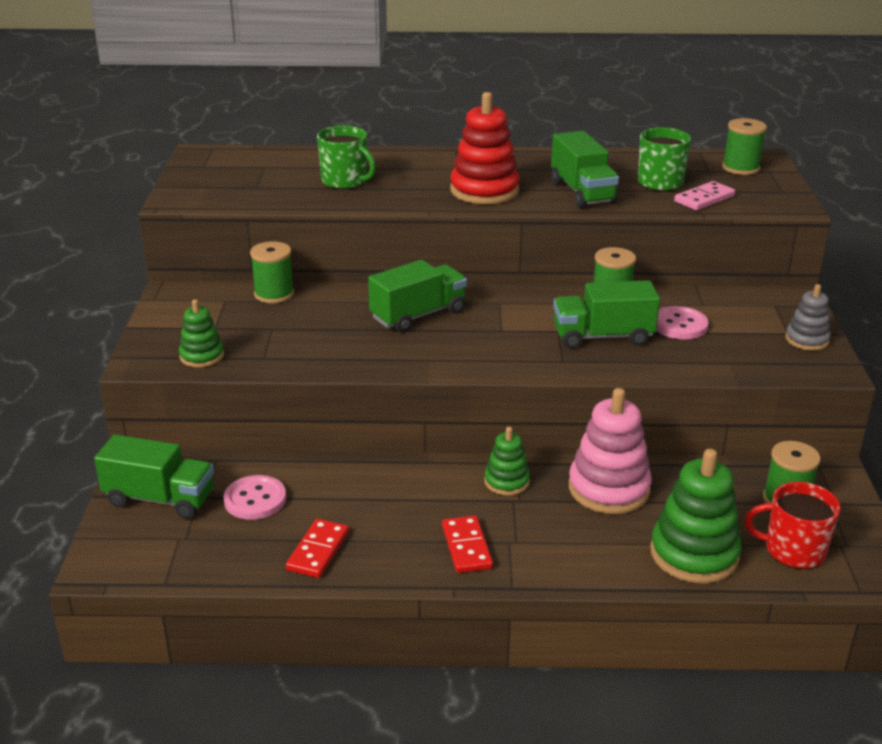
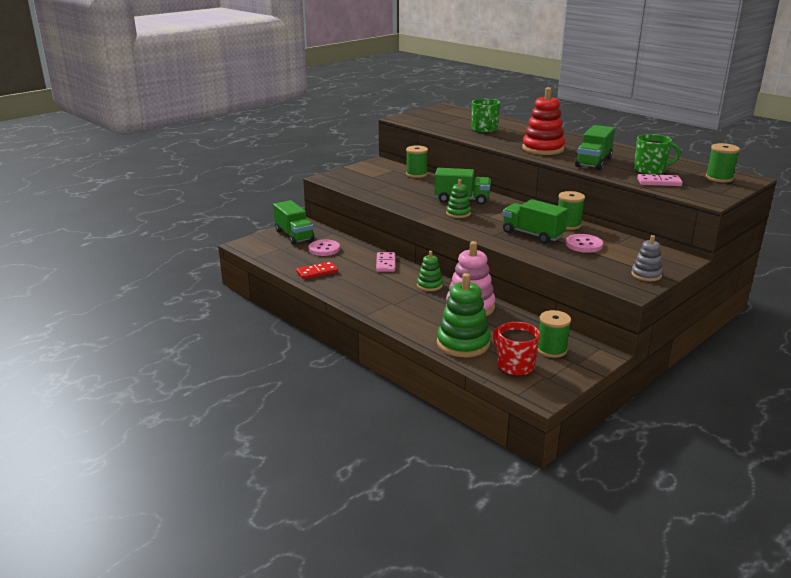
camera: 45 degrees right, 5 degrees down
(202, 356) = (350, 183): green stacking toy -> green stacking toy (458, 213)
(390, 476) = (385, 264): none -> pink domino
(467, 547) = (372, 296): red domino -> none

